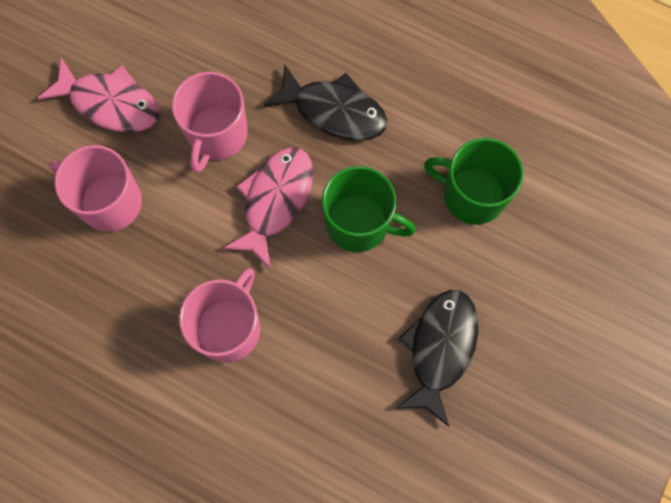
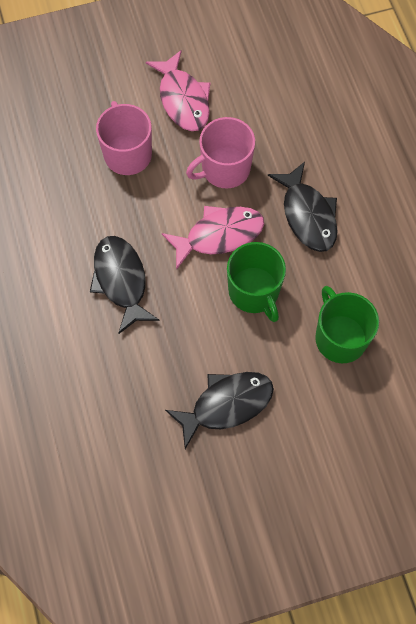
camera: 45 degrees right, 5 degrees down
(229, 328) = (121, 281): pink mug -> black fish

